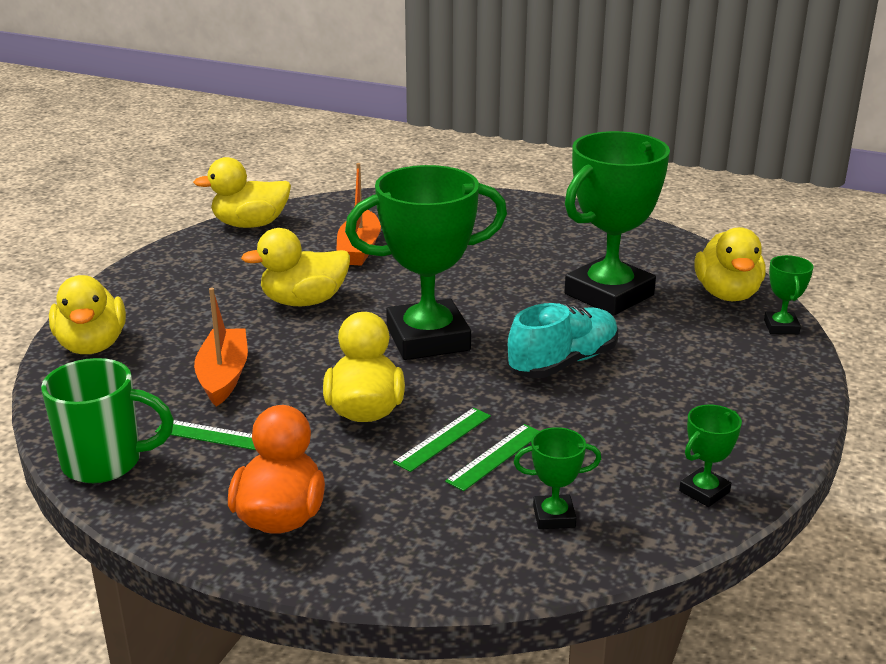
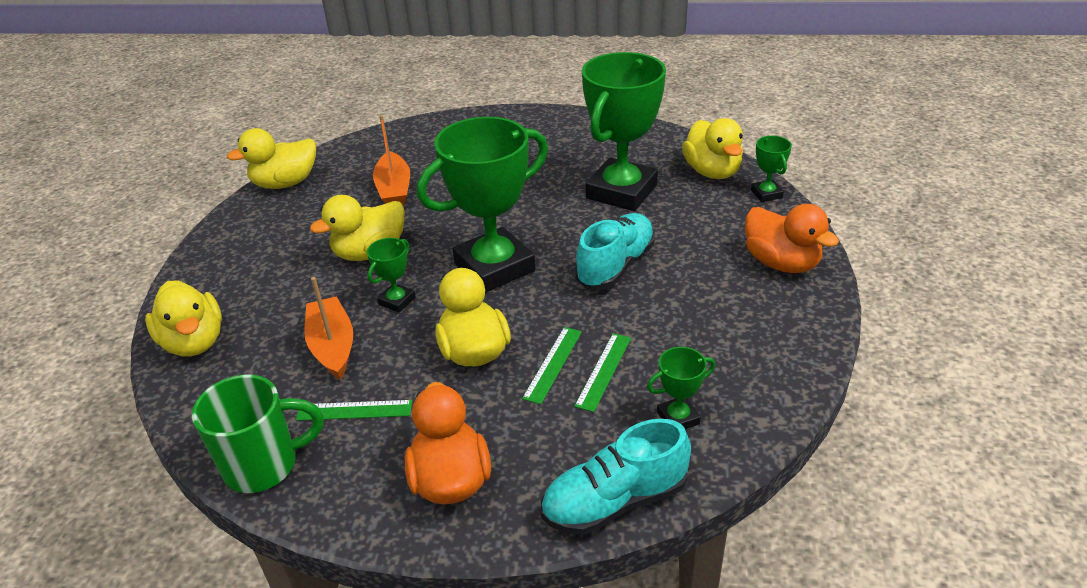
camera: 15 degrees left, 10 degrees up
(442, 575) = (615, 501): none -> turquoise shoe
(704, 491) = (781, 363): green trophy -> green trophy (397, 301)
(760, 397) = (781, 263): none -> orange duck

